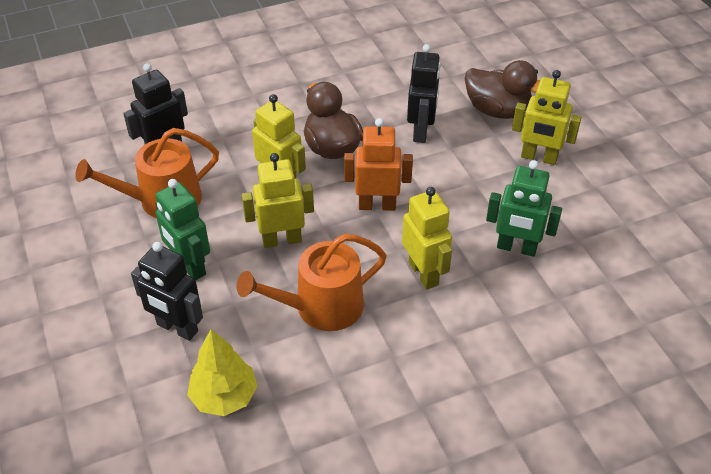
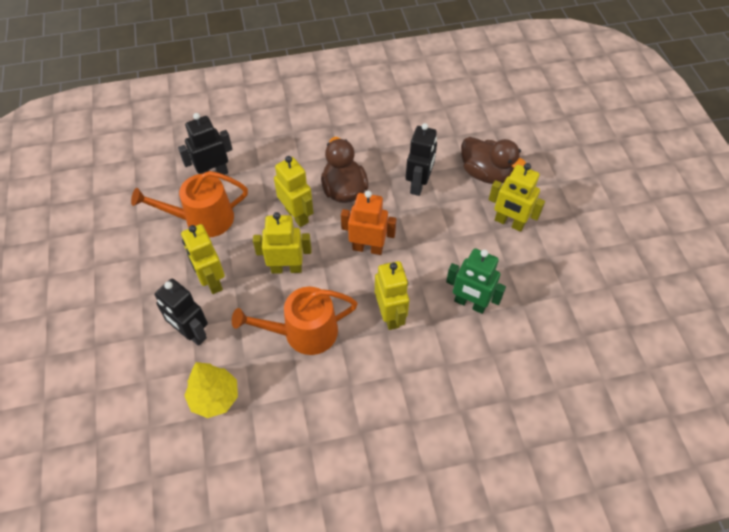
camera: 10 degrees right, 10 degrees up
(189, 266) = (212, 281): green robot -> yellow robot

